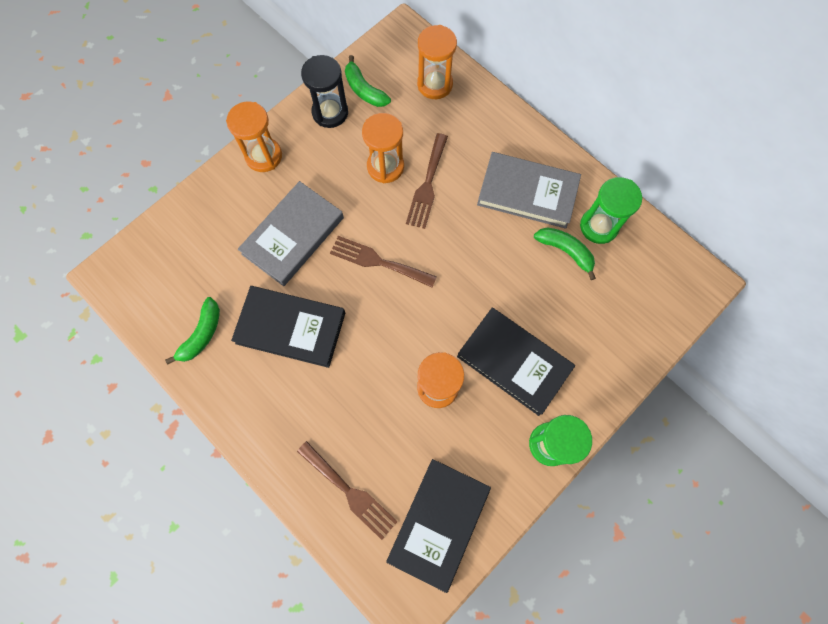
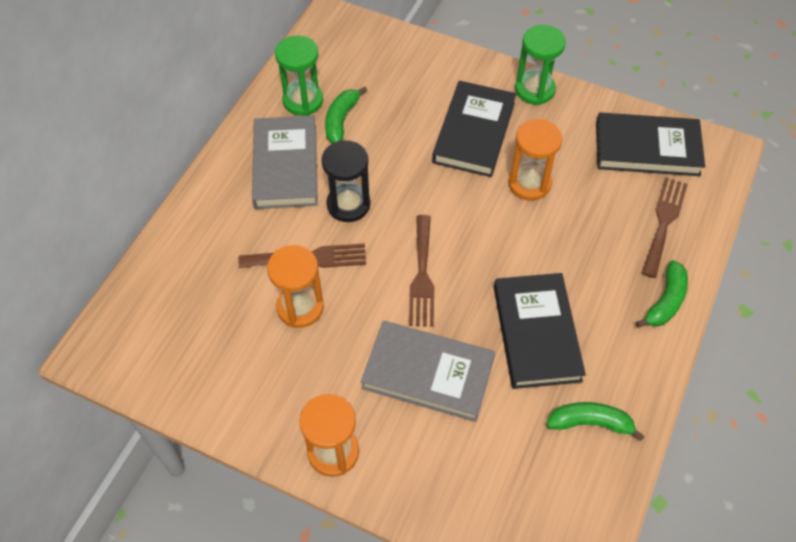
camera: 110 degrees left, 15 degrees down
(330, 112) = (242, 396): black hourglass -> black hourglass (348, 204)
(364, 90) = (196, 368): green banana -> green banana (665, 301)
(435, 84) = (167, 292): orange hourglass -> none

